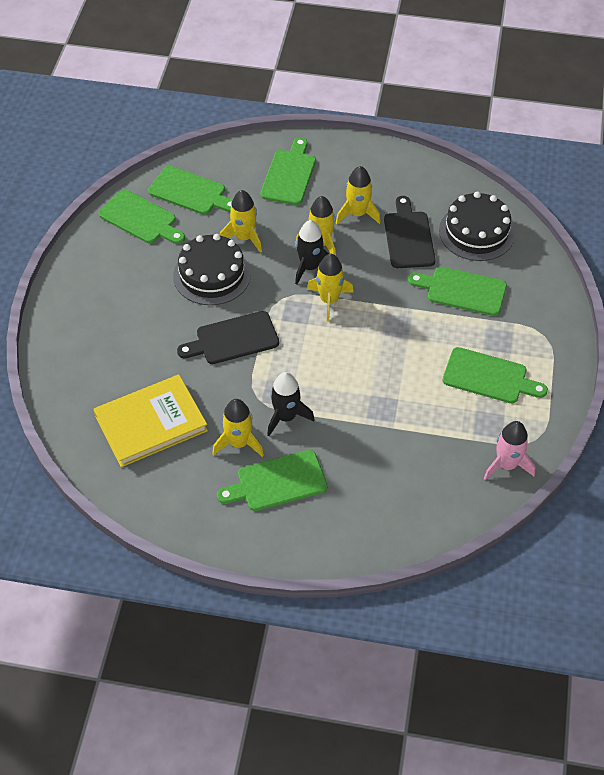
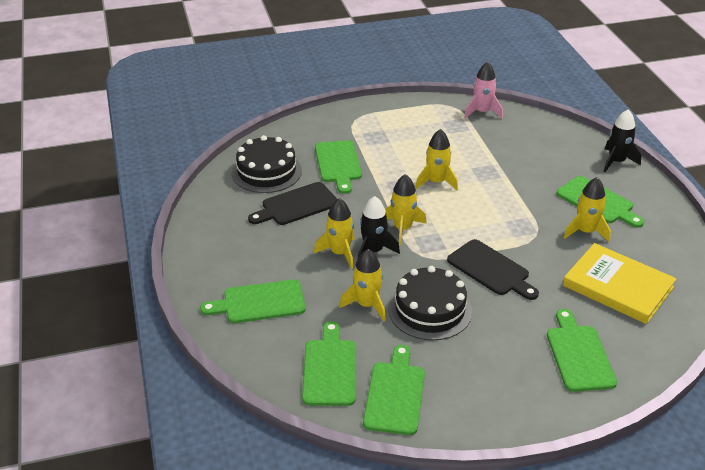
camera: 115 degrees left, 15 degrees down
(286, 417) = (539, 215): black rocket -> black rocket (616, 161)
(357, 214) = (287, 242): yellow rocket -> yellow rocket (436, 182)
(489, 377) = (414, 134): green cutting board -> green cutting board (579, 355)

